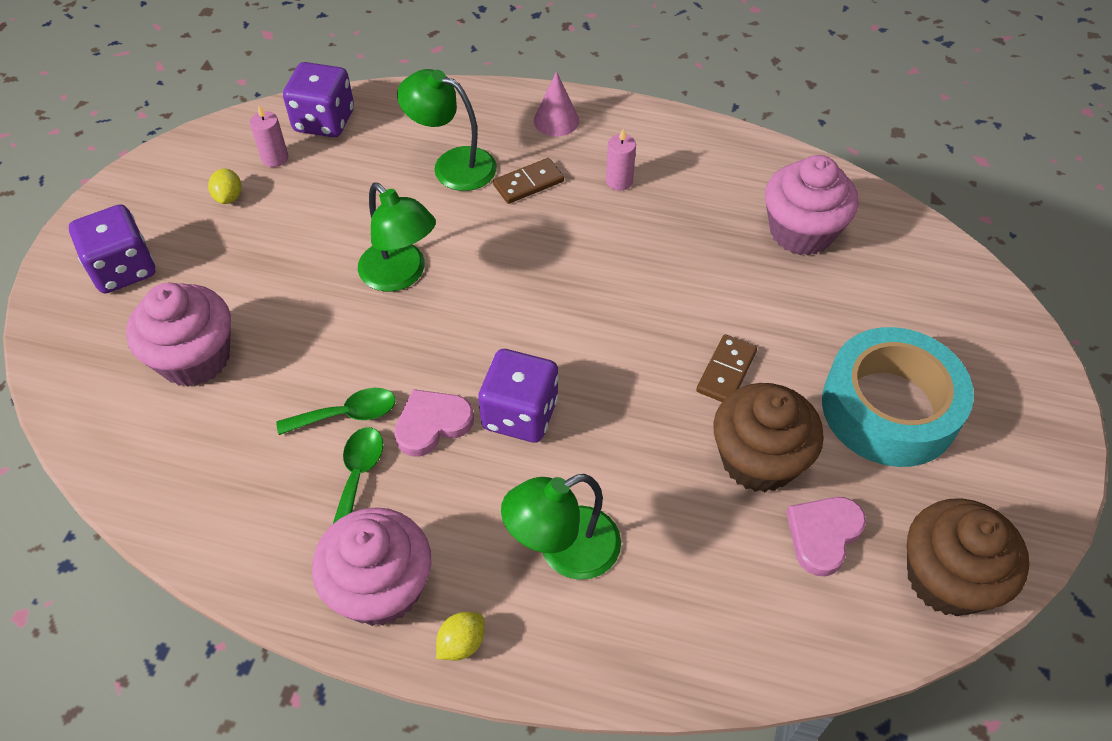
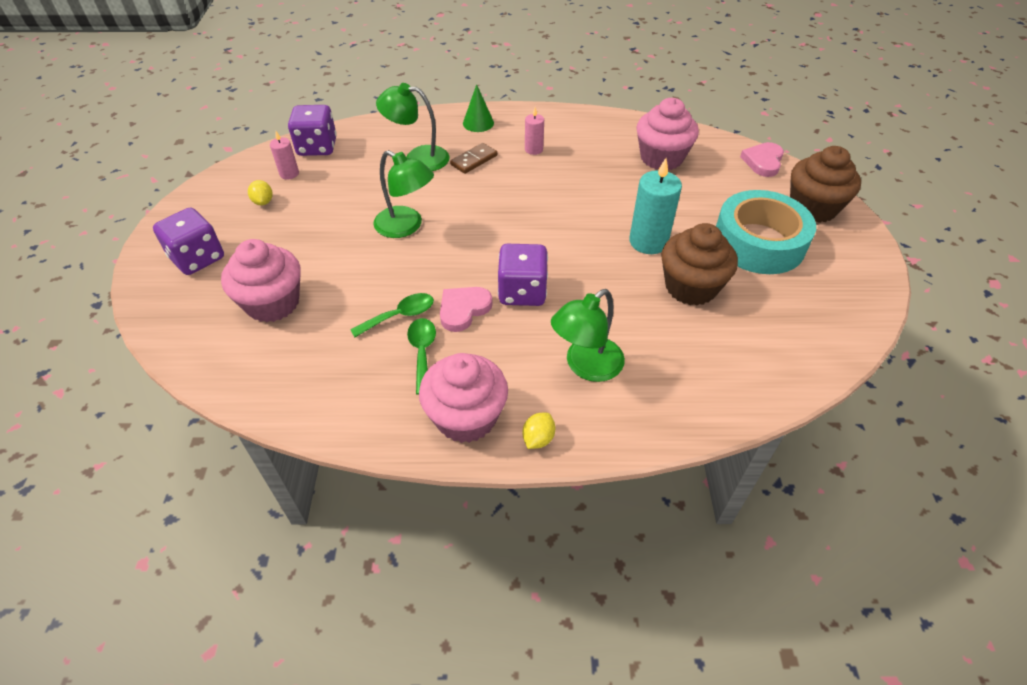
camera: 15 degrees left, 5 degrees down
(556, 120) = (478, 123): pink cone -> green cone
(726, 371) = (648, 242): brown domino -> turquoise candle
(823, 535) = (750, 321): pink heart -> pink heart (763, 162)
(947, 578) = (837, 329): brown cupcake -> brown cupcake (812, 208)

